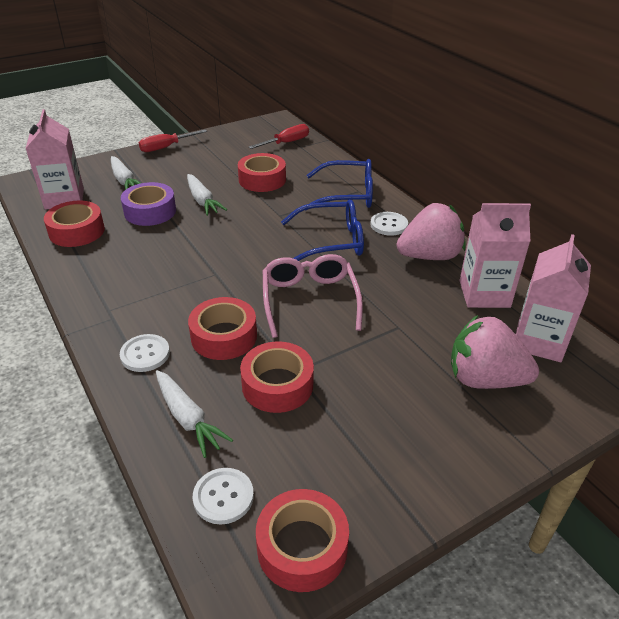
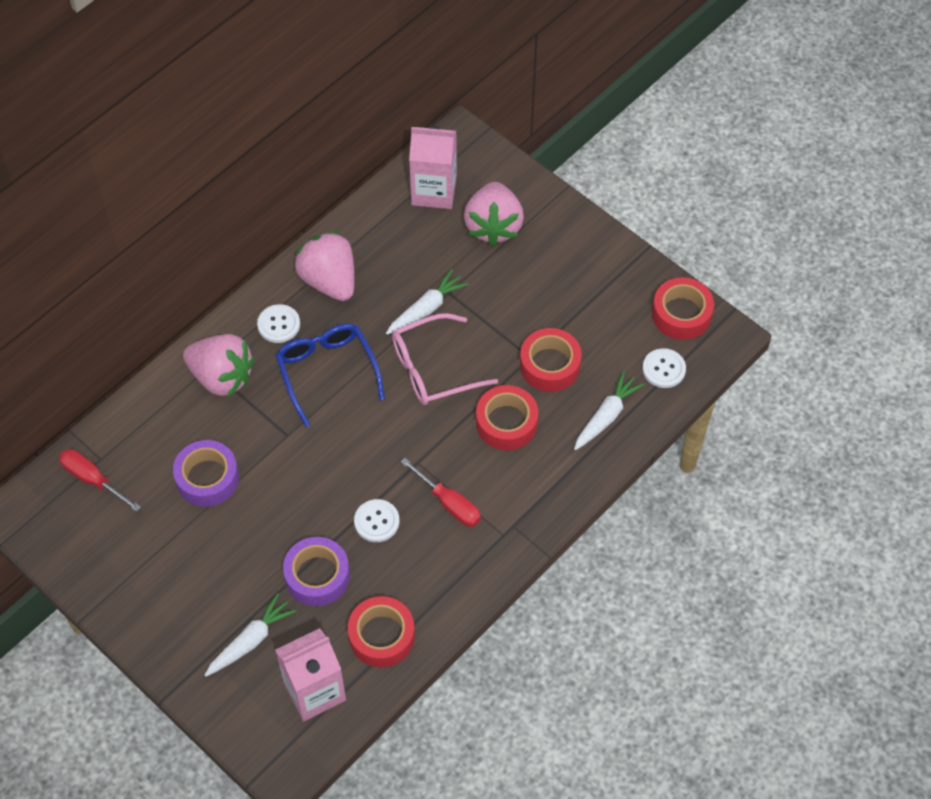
camera: 105 degrees left, 20 degrees up
(145, 354) = (550, 476): white button -> white button (376, 521)
(165, 147) = (142, 631): red screwdriver -> red screwdriver (449, 504)
(202, 201) = (277, 527): white carrot -> white carrot (426, 308)
(262, 180) = (207, 478): red tape -> purple tape
(347, 195) = (222, 377): blue glasses -> pink strawberry
(484, 294) = (379, 232): pink carton -> none

